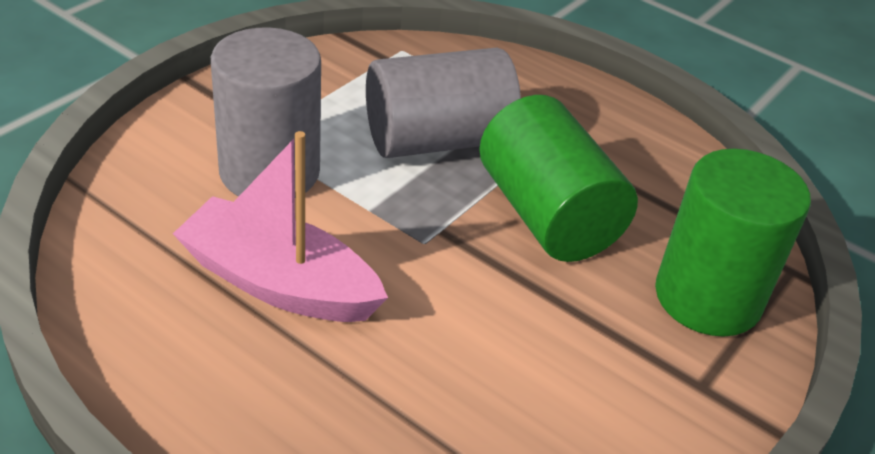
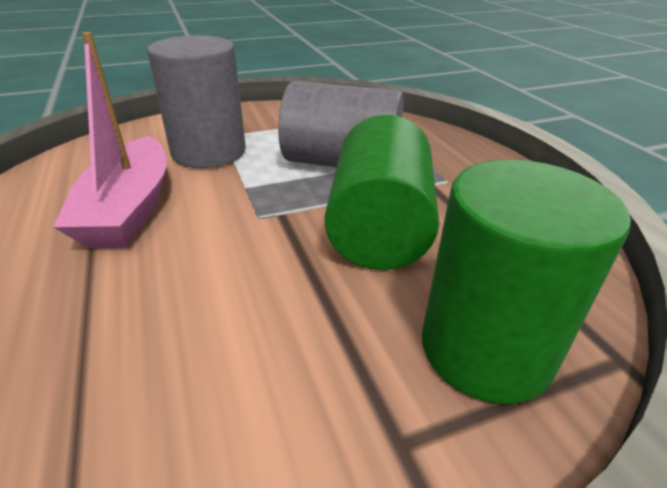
camera: 35 degrees right, 5 degrees down
(279, 282) = (129, 209): pink boat -> pink boat turned 150 degrees counterclockwise

